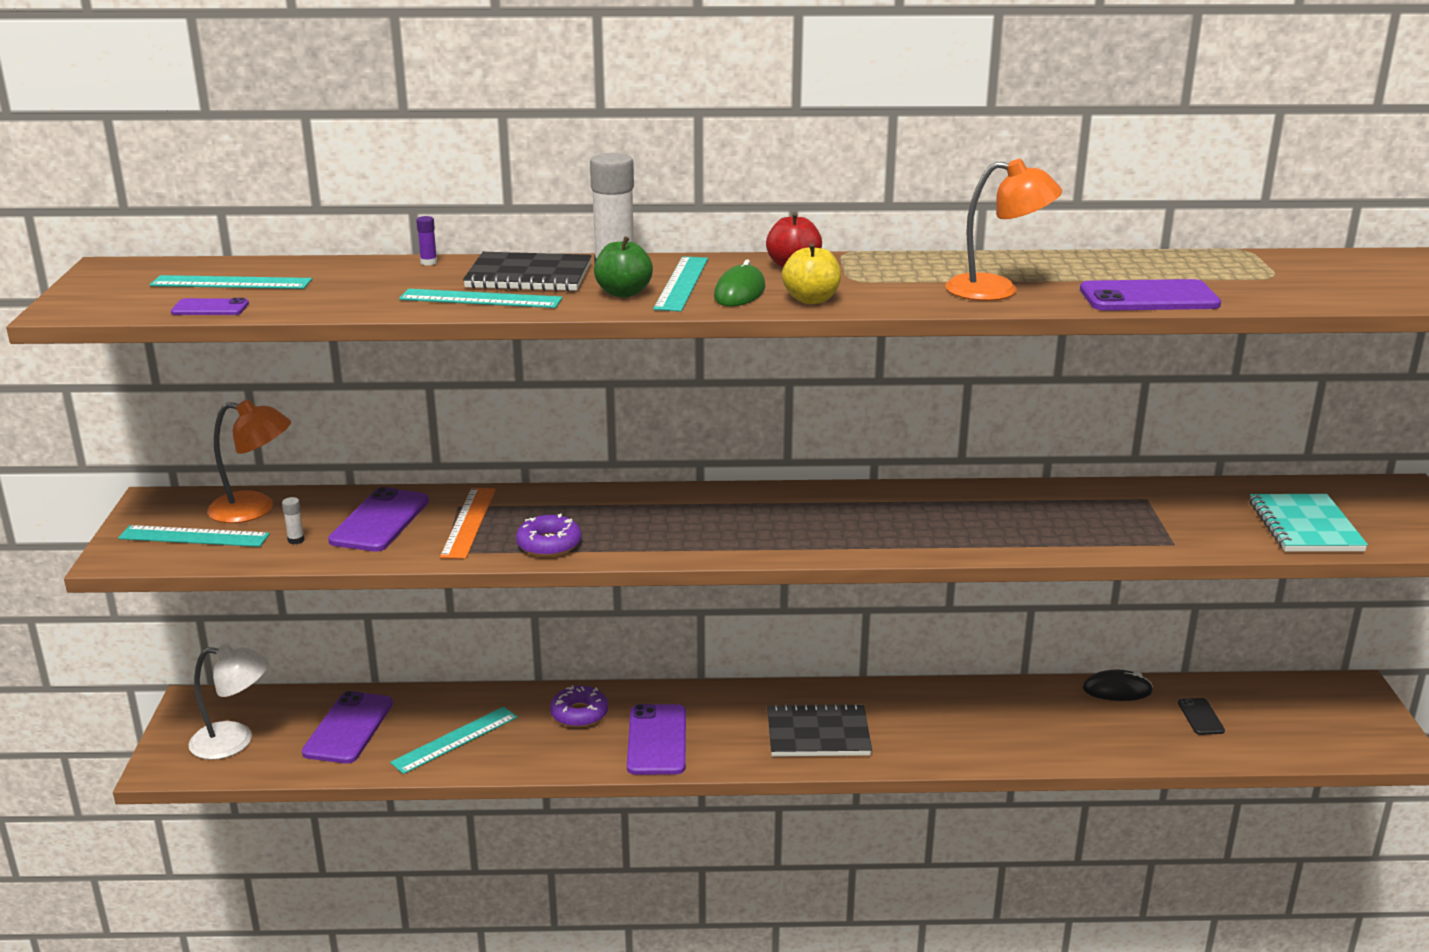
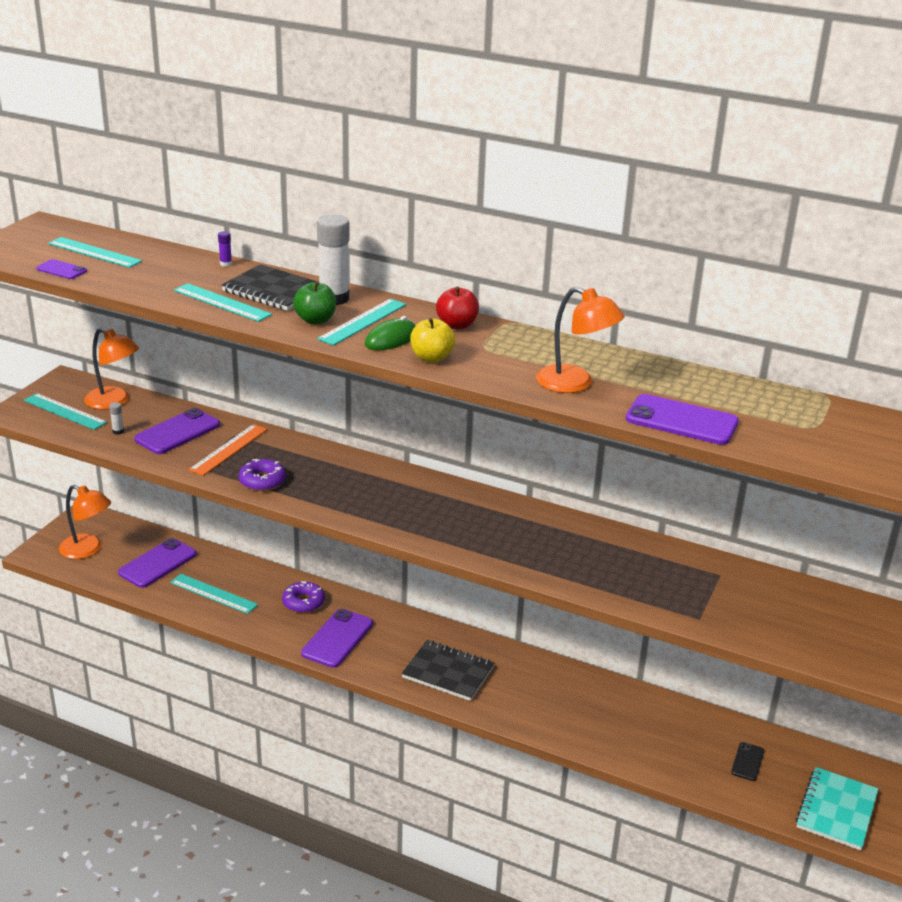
camera: 25 degrees right, 5 degrees up
(234, 741) = (87, 550): white lamp -> orange lamp
(455, 740) = (213, 593): turquoise ruler -> turquoise ruler turned 45 degrees clockwise
(1117, 690) = (700, 717): black mouse -> none
(1304, 526) = (824, 638): turquoise notebook -> turquoise notebook (836, 810)

